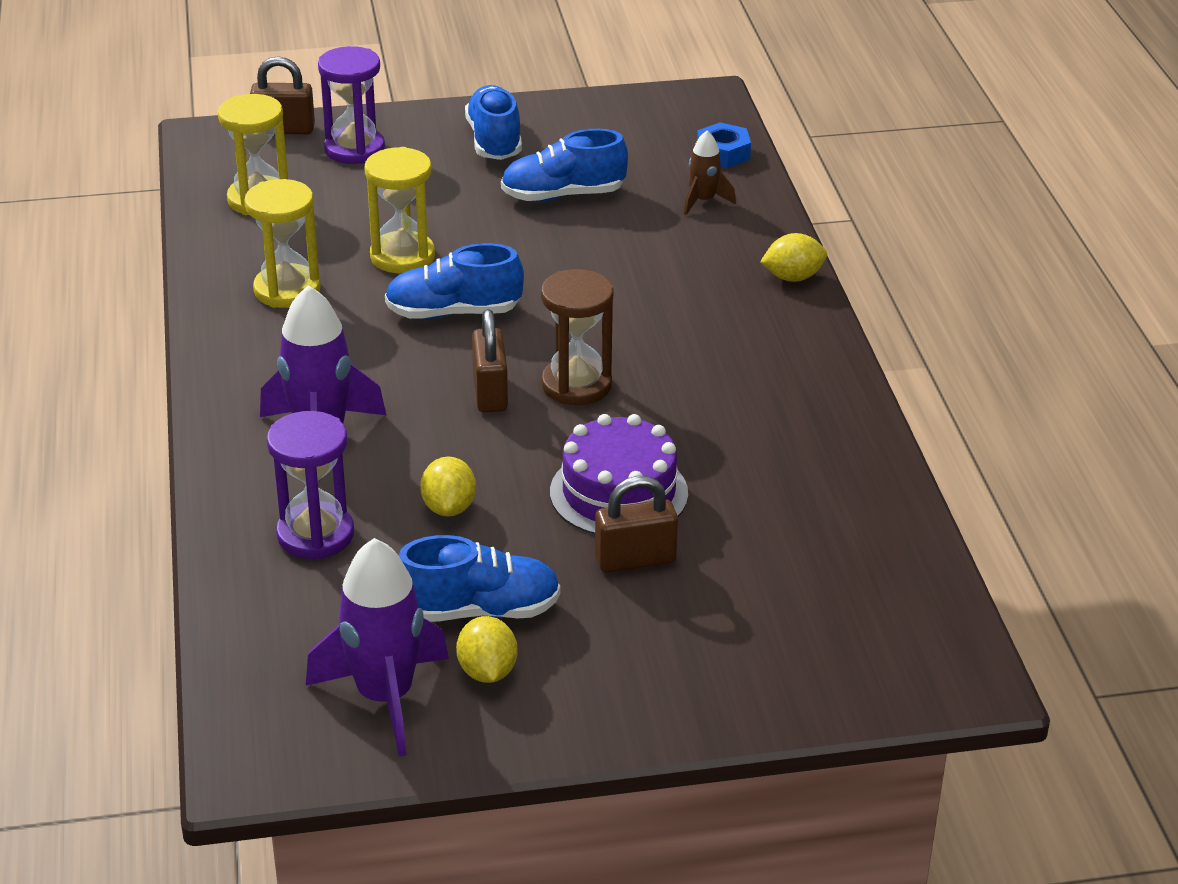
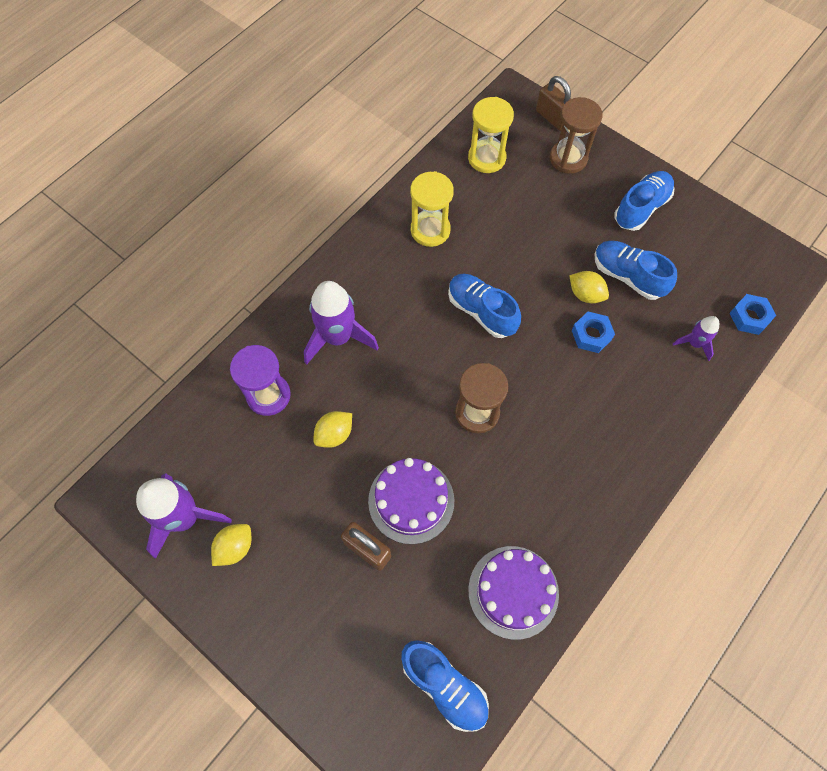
camera: 50 degrees right, 30 degrees up
(354, 149) = (568, 158): purple hourglass -> brown hourglass
(402, 256) = (503, 252): yellow hourglass -> none
(480, 610) = (274, 509): blue shoe -> blue shoe (444, 685)
(490, 393) = (435, 380): brown padlock -> none
(597, 257) = (591, 335): none -> blue nut
(703, 201) = (694, 343): brown rocket -> purple rocket
(793, 277) = (671, 441): yellow lemon -> yellow lemon (585, 294)
(825, 477) = (513, 591): none -> purple cake

